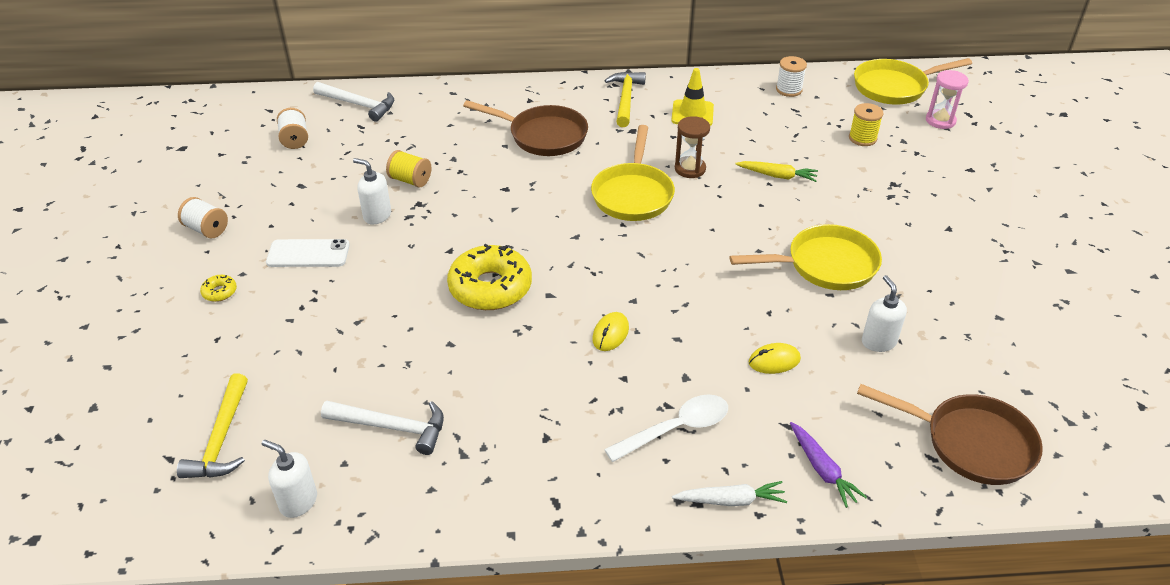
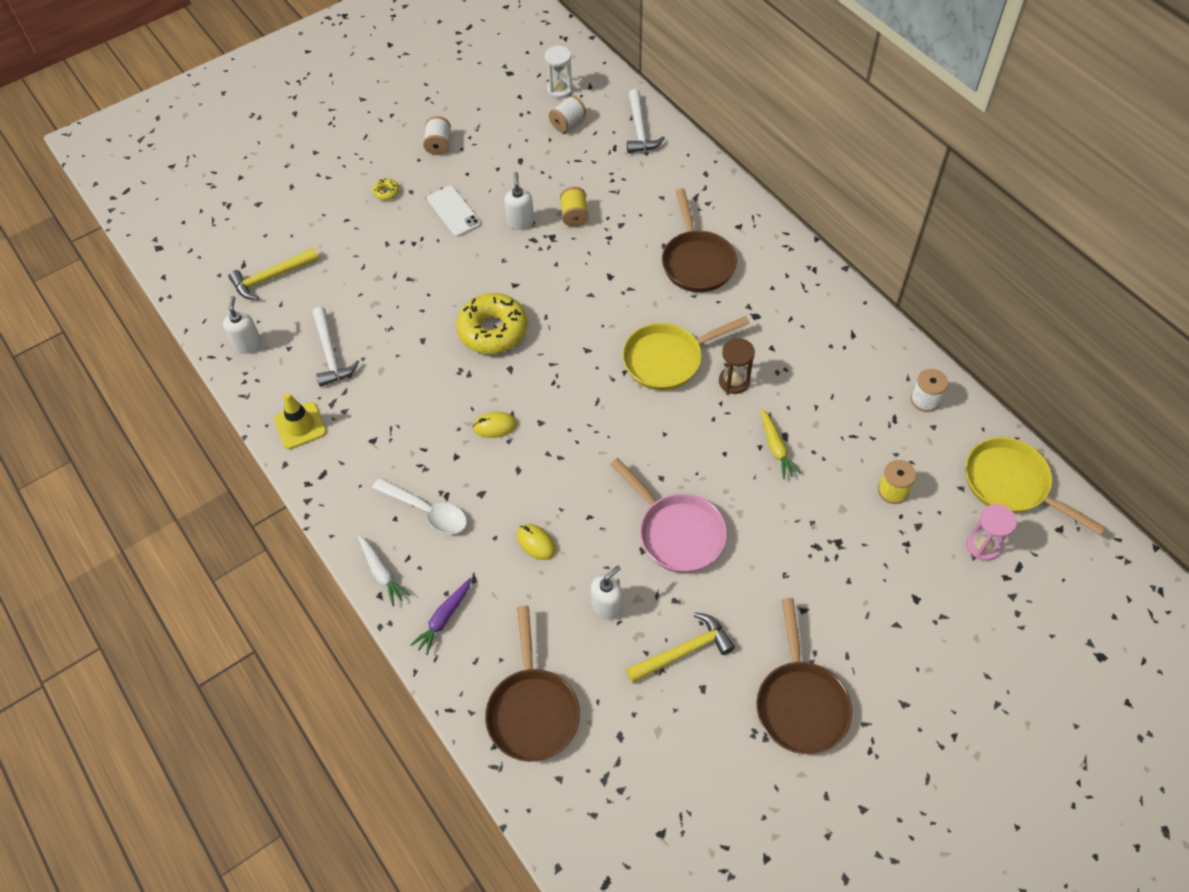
camera: 60 degrees right, 15 degrees up
(248, 128) = (560, 89): none -> white hourglass
(626, 99) = (798, 288): yellow hammer -> yellow hammer (684, 652)
(692, 113) = (818, 345): yellow traffic cone -> yellow traffic cone (300, 426)
(825, 265) = (677, 533): yellow pan -> pink pan
(1040, 267) = (800, 703): none -> brown pan

